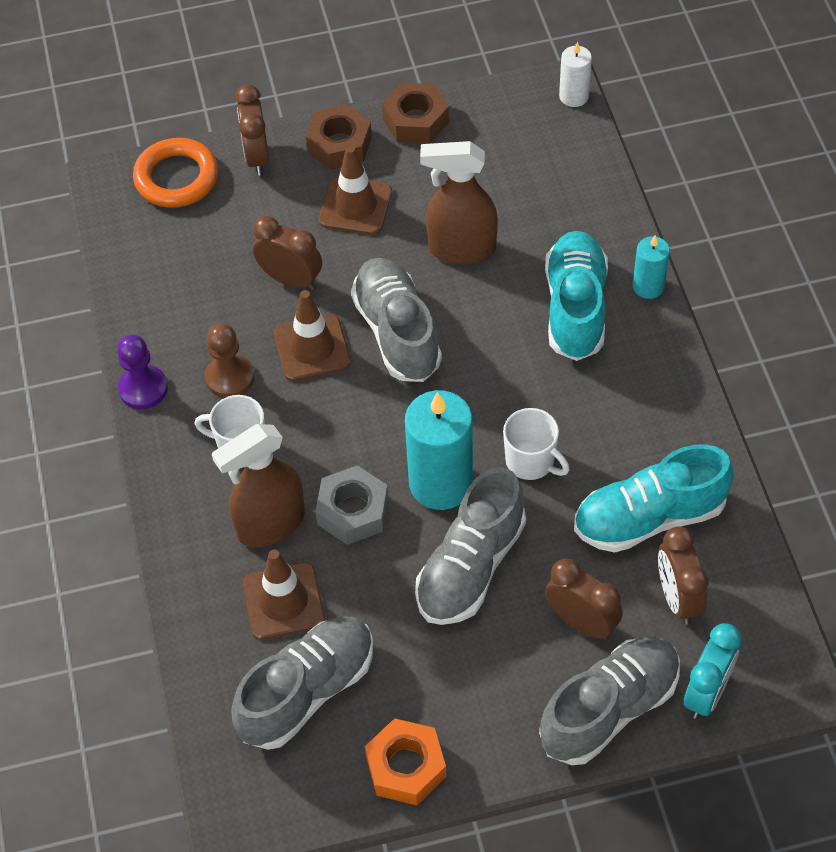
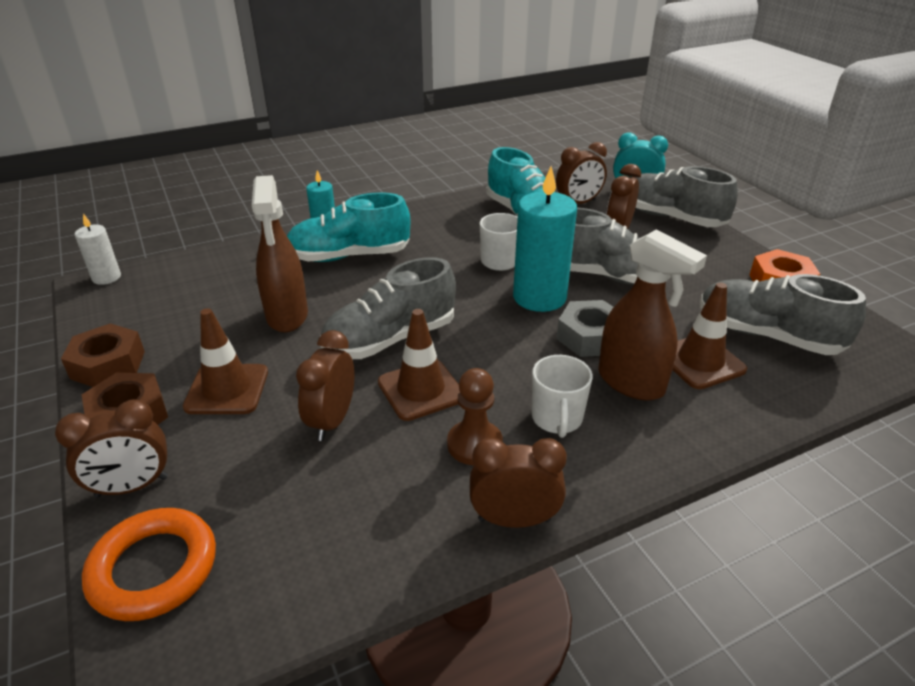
camera: 105 degrees left, 20 degrees down
(143, 388) = (514, 519): purple pawn -> brown clock

